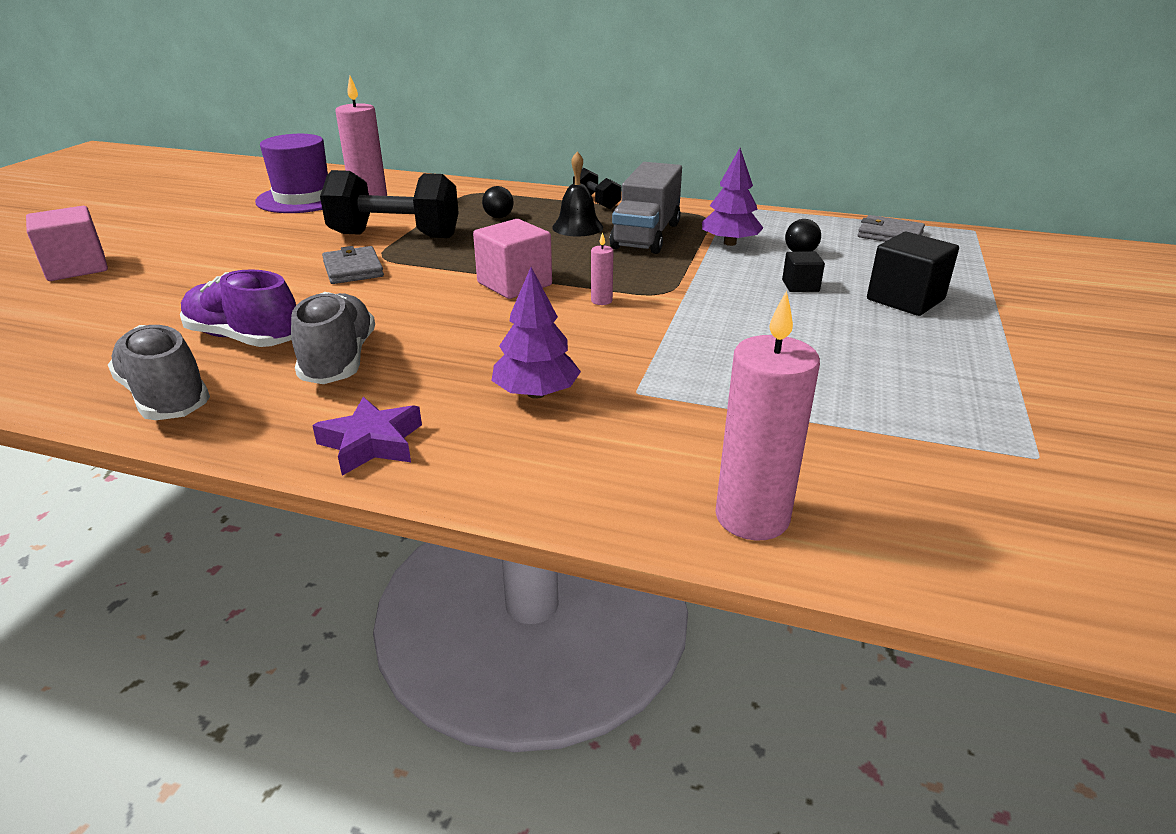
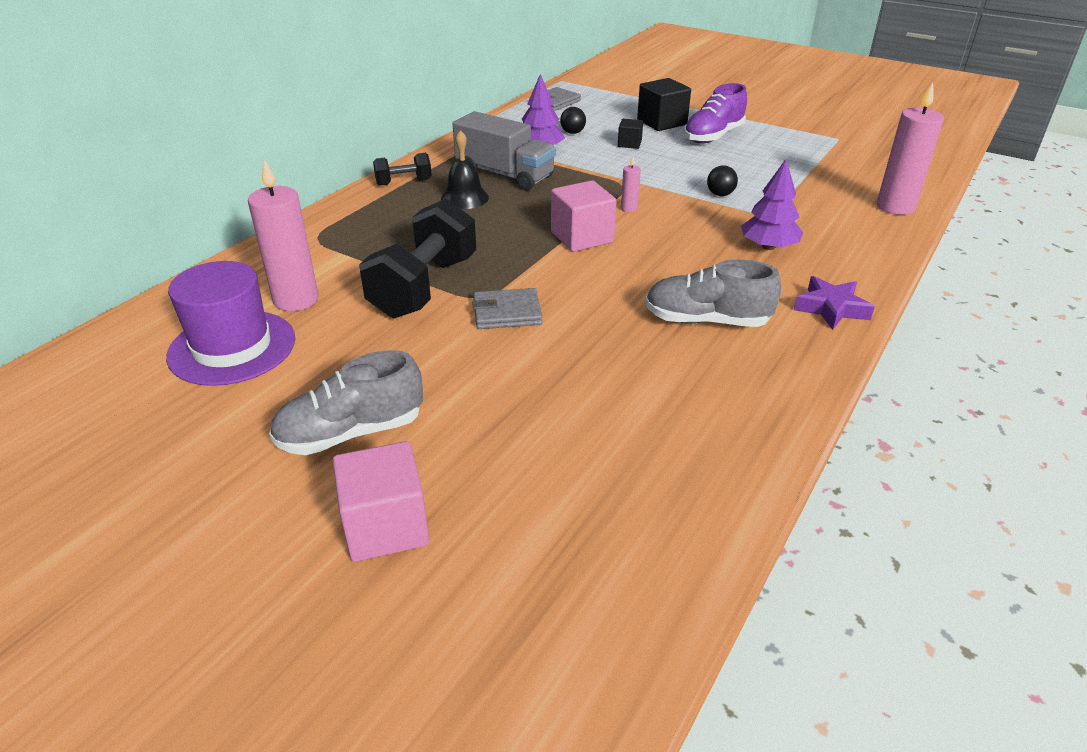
camera: 75 degrees left, 5 degrees up
(165, 397) = (760, 406): grey shoe -> grey shoe (351, 433)
(244, 338) = (651, 371): purple shoe -> purple shoe (713, 136)
(498, 217) = (409, 230): black ball -> black ball (720, 194)

